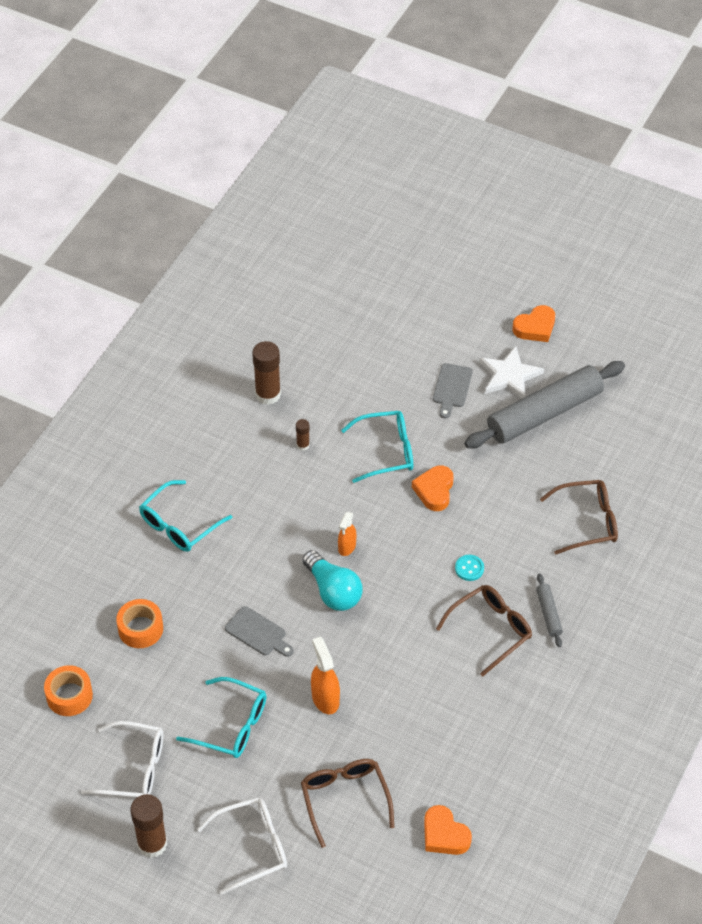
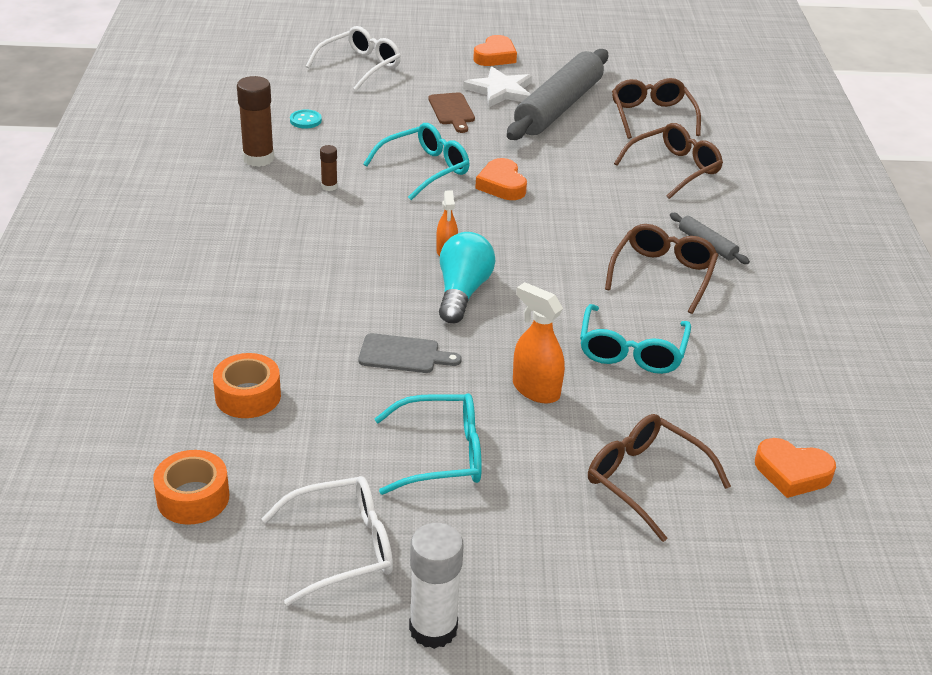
camera: 30 degrees left, 15 degrees down
(152, 844) = (433, 628): brown glue stick -> white glue stick
(179, 525) = (230, 286): turquoise glasses -> turquoise glasses (631, 351)
(252, 847) = (574, 577): white glasses -> white glasses (360, 66)
(333, 591) = (462, 292): turquoise light bulb -> turquoise light bulb turned 105 degrees counterclockwise
(452, 388) = (452, 111): grey cutting board -> brown cutting board
(469, 568) = (593, 233): turquoise button -> turquoise button (305, 120)
(617, 452) = (652, 116): none -> brown glasses

